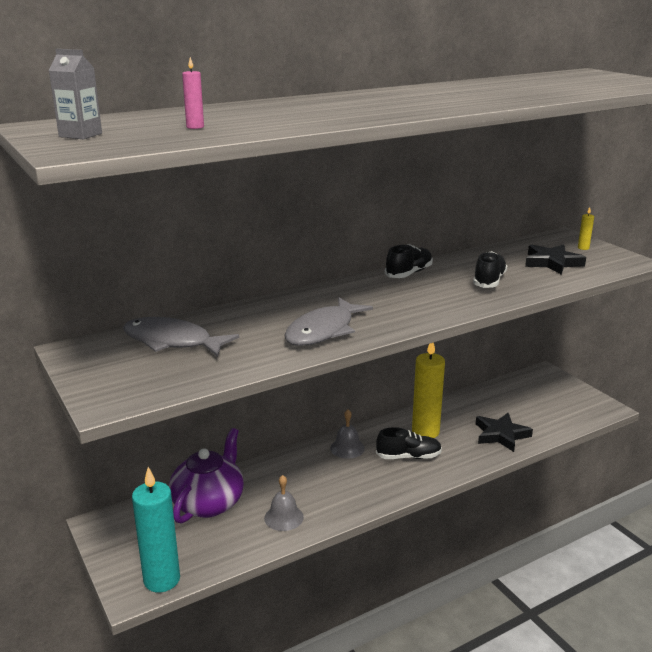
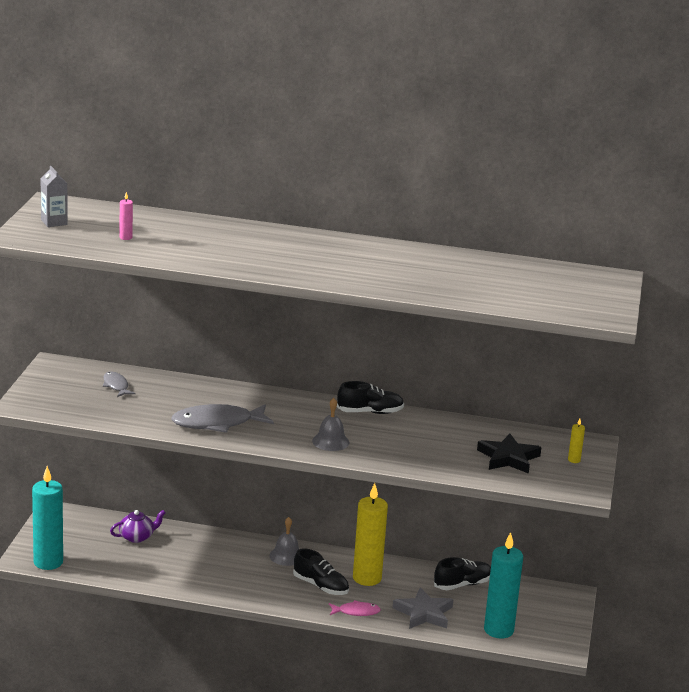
camera: 40 degrees right, 0 degrees up
(172, 341) = (116, 386): grey fish -> grey fish, size x0.53
(209, 503) = (137, 537): purple teapot -> purple teapot, size x0.54
(284, 517) = (169, 572): grey bell -> grey bell (330, 441)
(463, 461) = (356, 612): none -> pink fish
(489, 281) = (416, 446): black shoe -> black shoe (462, 584)
(501, 435) = (424, 613): black star -> grey star
(558, 419) = (498, 630): none -> turquoise candle

